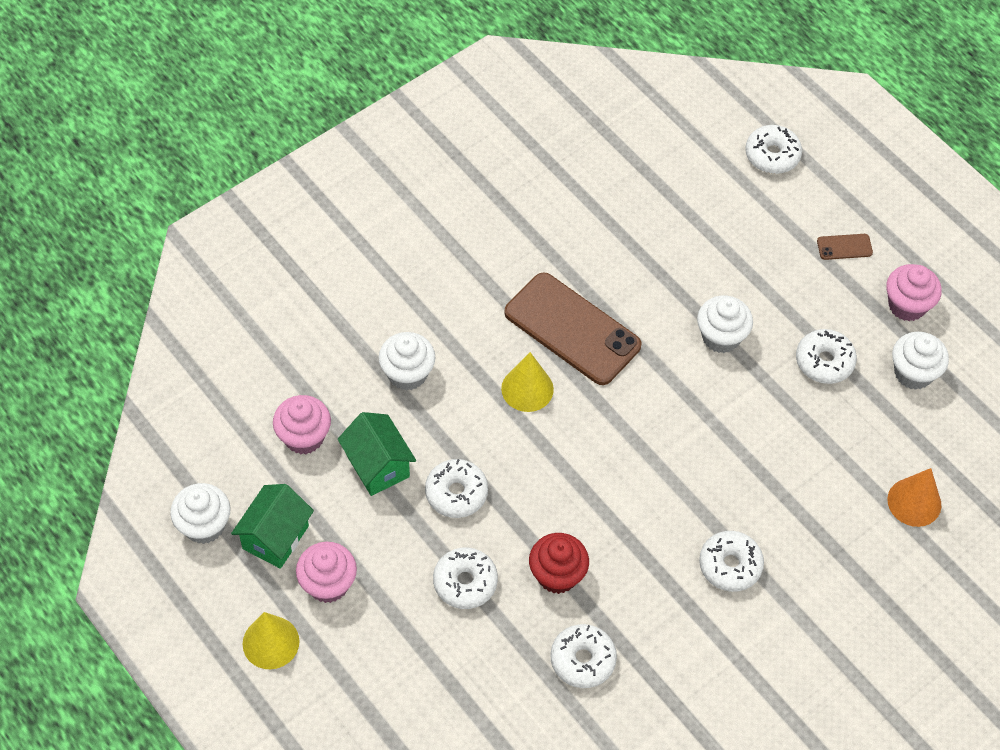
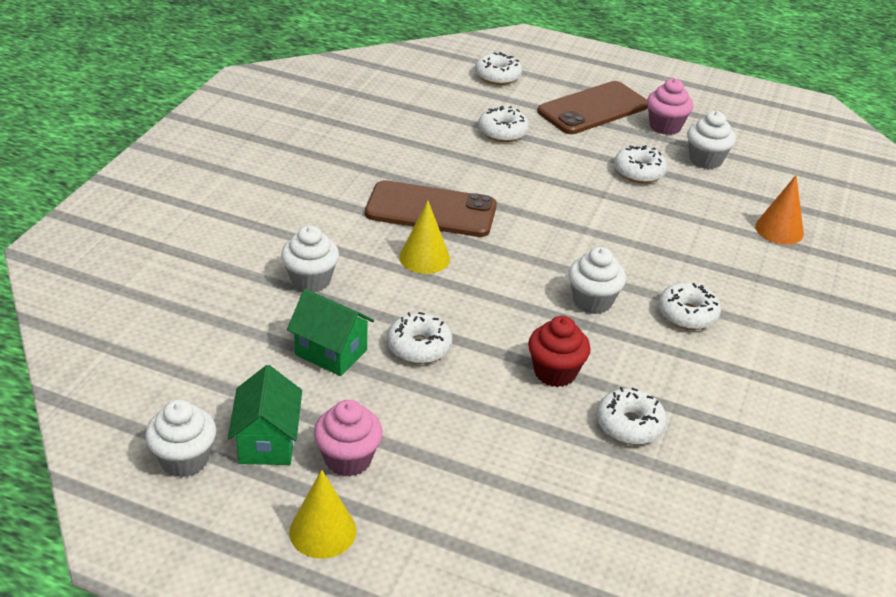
camera: 30 degrees left, 20 degrees down
(304, 437) = (243, 355): pink cupcake -> none
(465, 582) = (478, 408): white donut -> white donut (502, 132)
(721, 337) = (551, 181): white cupcake -> white cupcake (592, 301)
(844, 247) = (593, 109): brown phone -> brown phone, size x2.44

